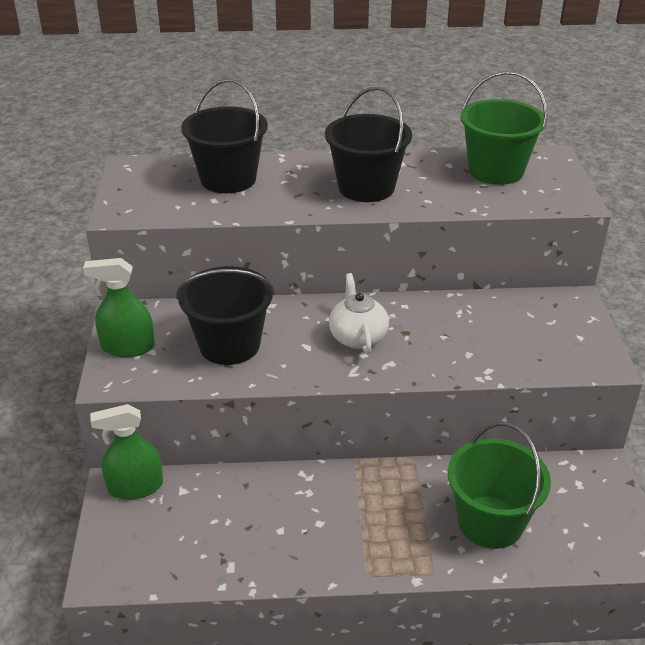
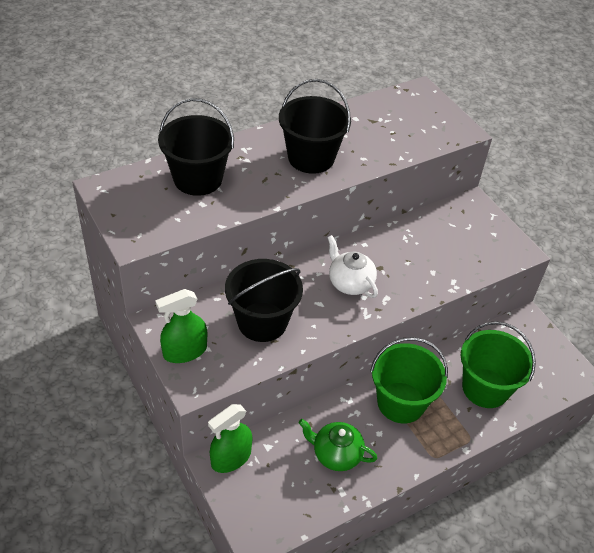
camera: 30 degrees left, 10 degrees up
(252, 526) = (336, 454): none -> green teapot
(496, 171) = (392, 115): green bucket -> green bucket (401, 402)

